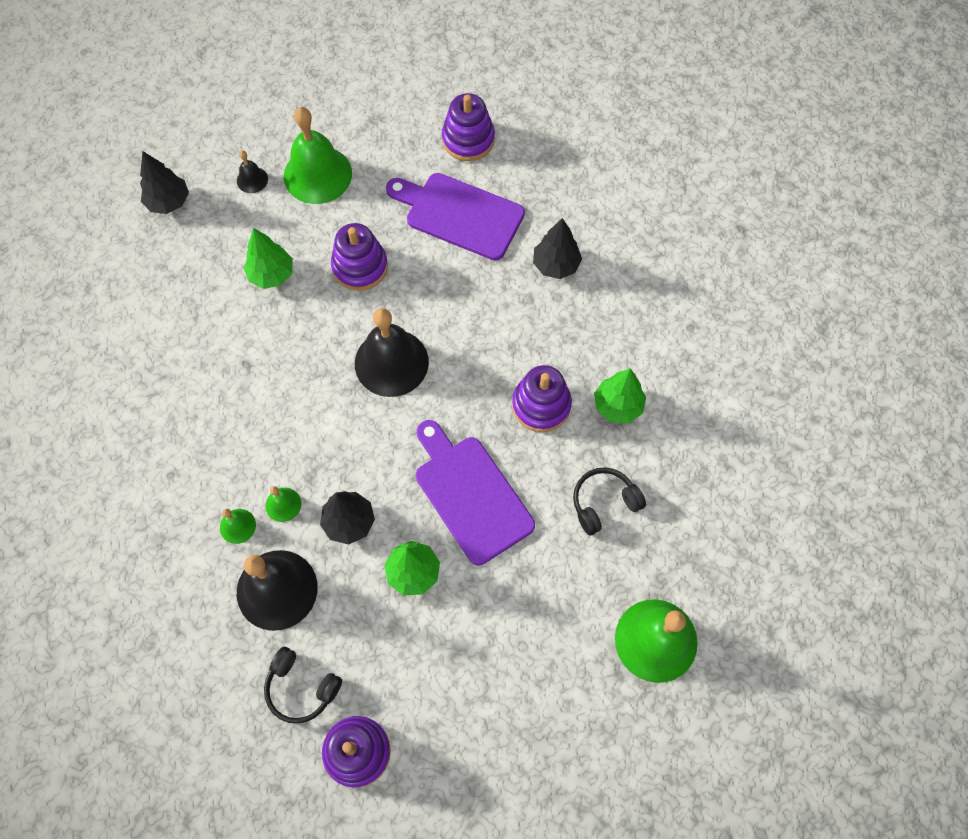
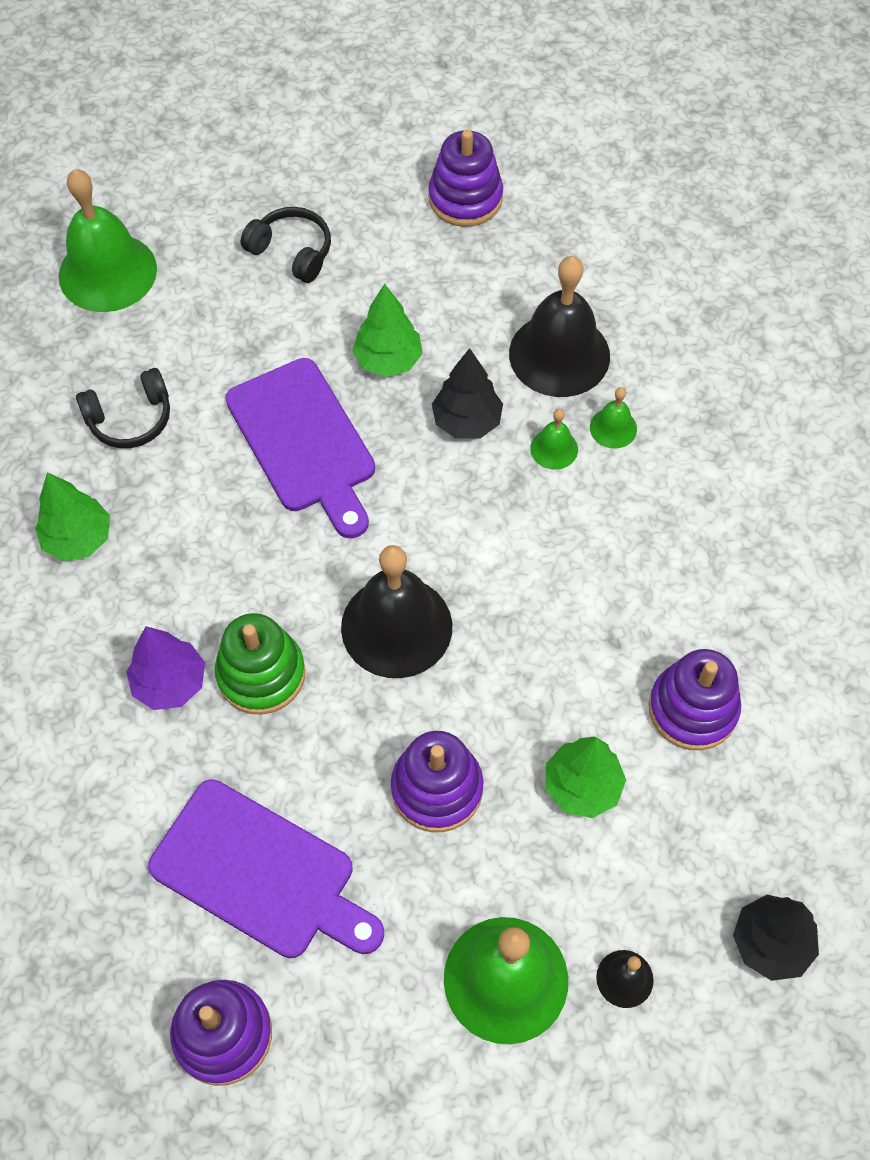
camera: 175 degrees left, 5 degrees down
(301, 688) = (528, 257): black headphones -> black headphones (292, 251)
(476, 325) = (261, 674): none -> green stacking toy
(534, 315) = (170, 683): none -> purple tree
(541, 405) = (186, 548): purple stacking toy -> purple stacking toy (692, 709)
(555, 265) = (117, 764): black tree -> none

